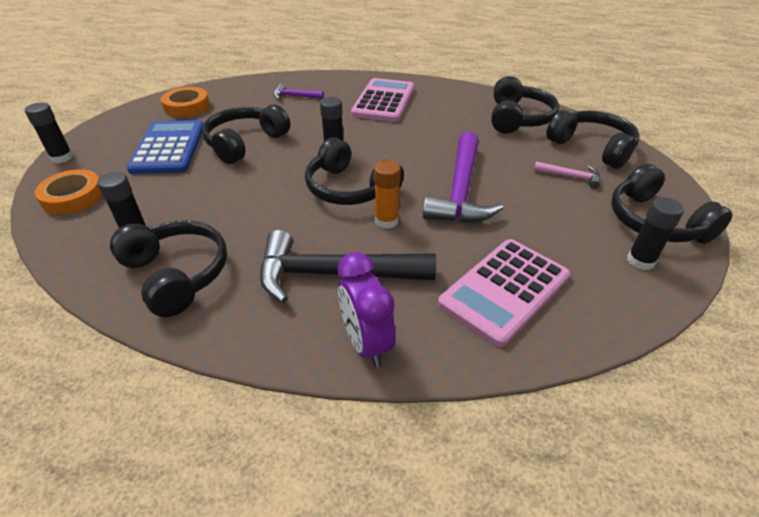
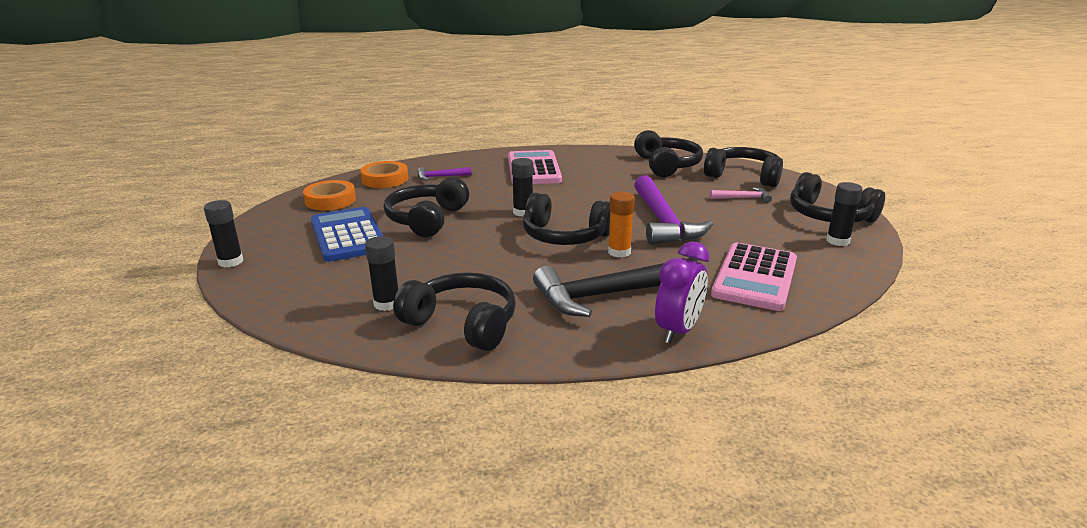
camera: 20 degrees left, 15 degrees down
(73, 197) = (283, 289): orange tape -> orange tape (385, 179)
(366, 343) = (678, 331): purple clock -> purple clock turned 105 degrees counterclockwise

